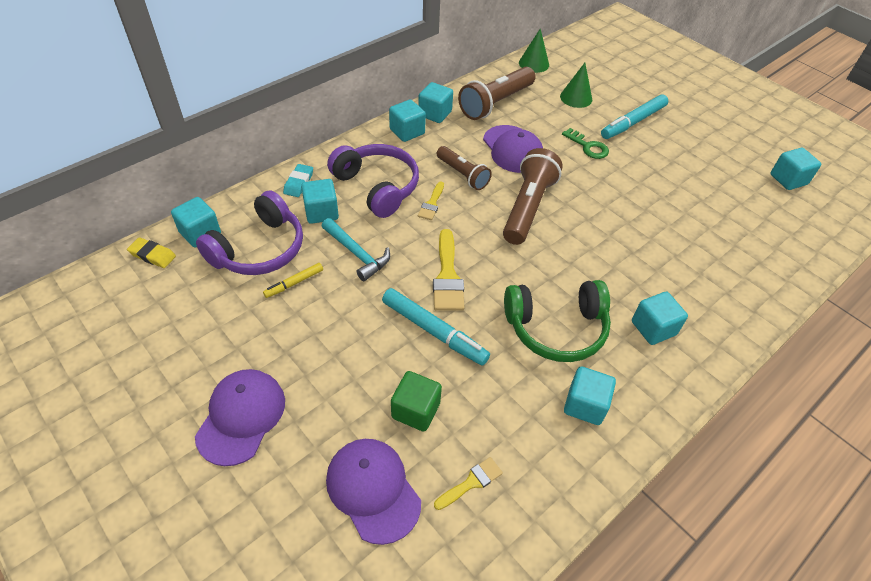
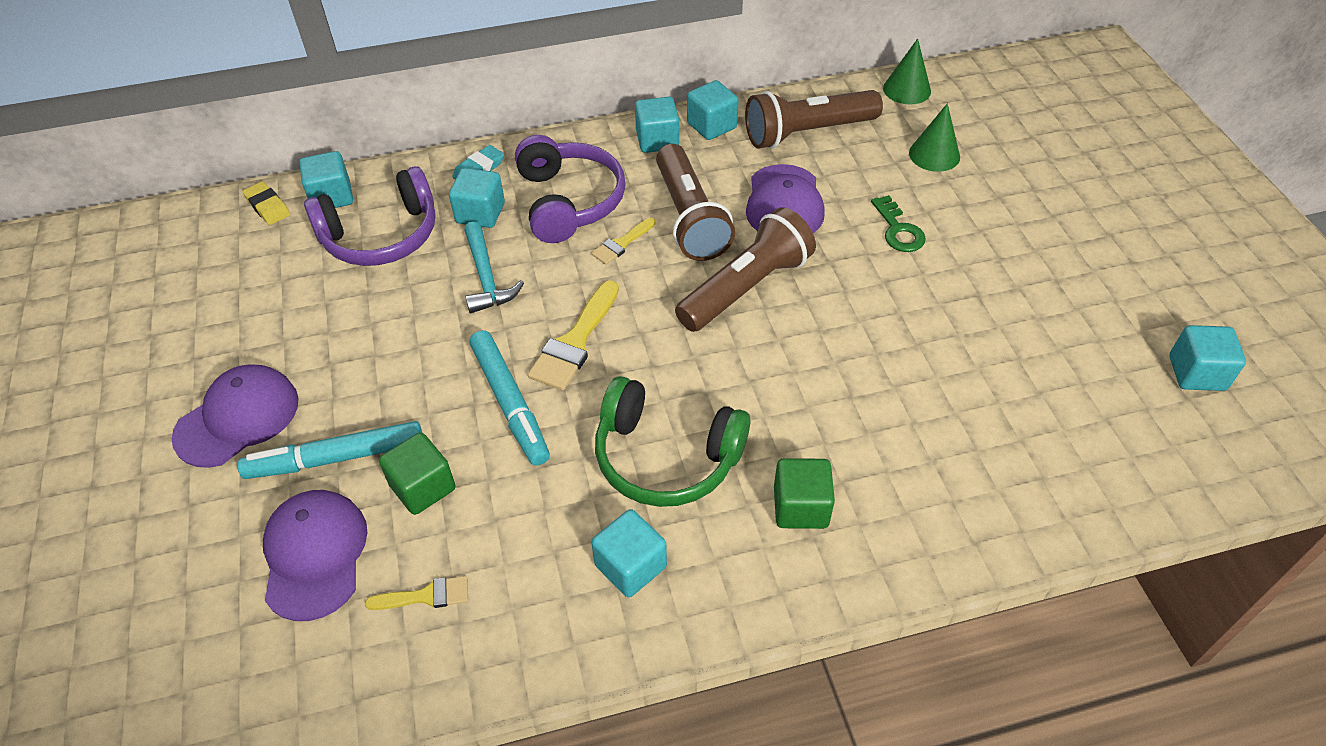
camera: 30 degrees right, 0 degrees up
(294, 283) = (392, 288): yellow marker -> none
(462, 175) = (689, 218): brown flashlight -> brown flashlight, size x1.59
(633, 122) = (997, 213): turquoise marker -> turquoise marker (336, 458)
(653, 328) = (800, 507): turquoise cube -> green cube

